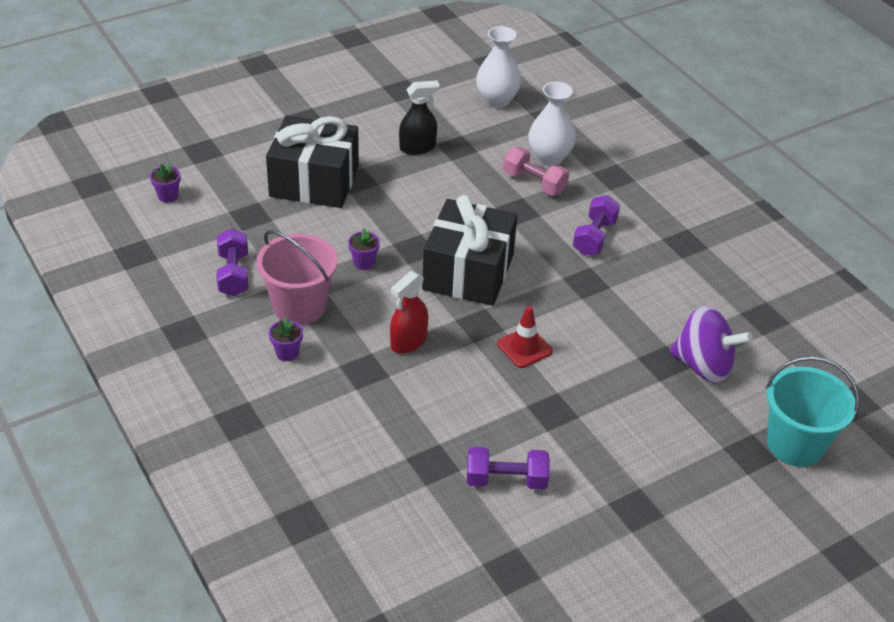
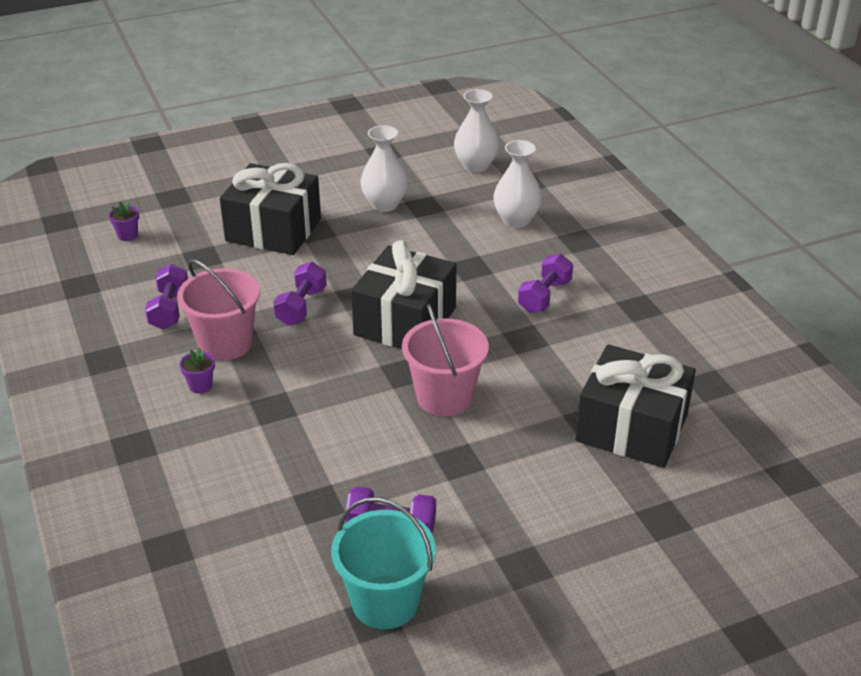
camera: 10 degrees right, 5 degrees down
(364, 262) = (301, 306): purple flower pot -> purple dumbbell
(408, 341) = (326, 383): red spray bottle -> none
(417, 147) = (384, 204): black spray bottle -> white vase
(524, 348) = (444, 397): red traffic cone -> pink bucket
(534, 183) = (494, 242): pink dumbbell -> none
(703, 366) = (631, 428): purple spinning top -> black gift
(795, 444) = (716, 514): turquoise bucket -> turquoise bucket (385, 602)

